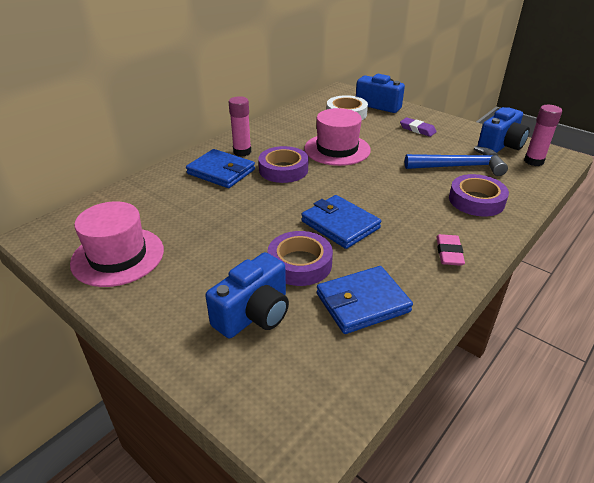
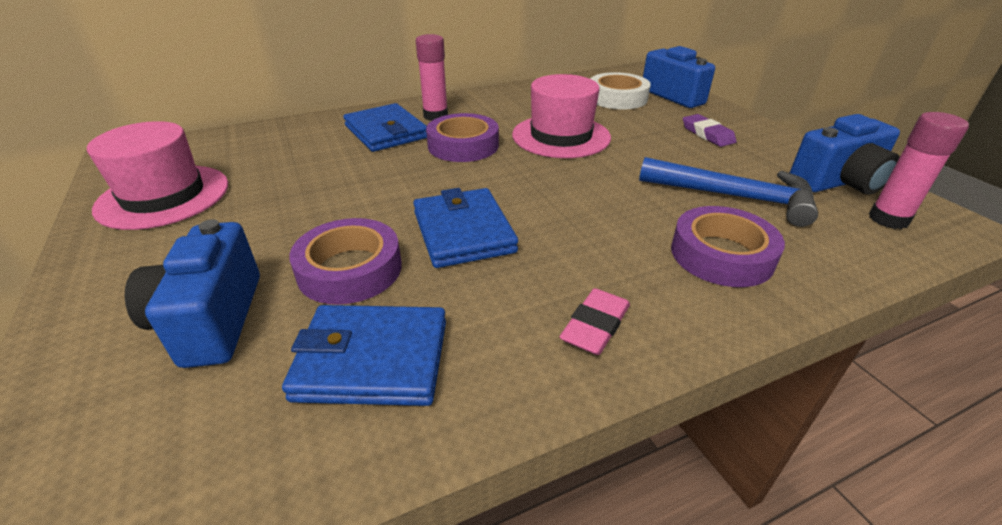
camera: 25 degrees right, 0 degrees up
(254, 314) = (212, 320): blue camera -> blue camera turned 105 degrees clockwise

